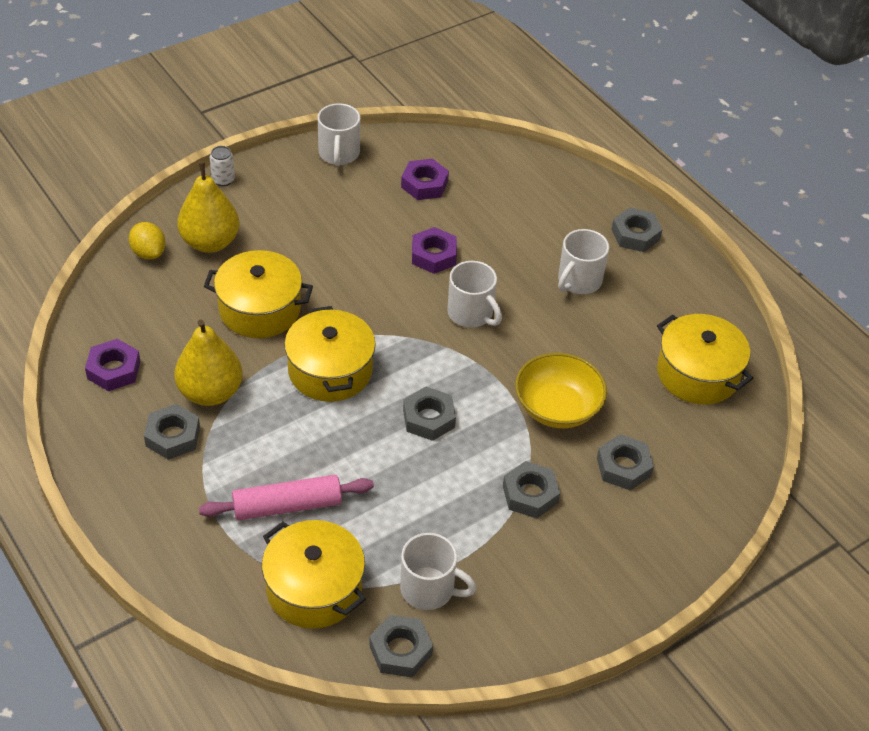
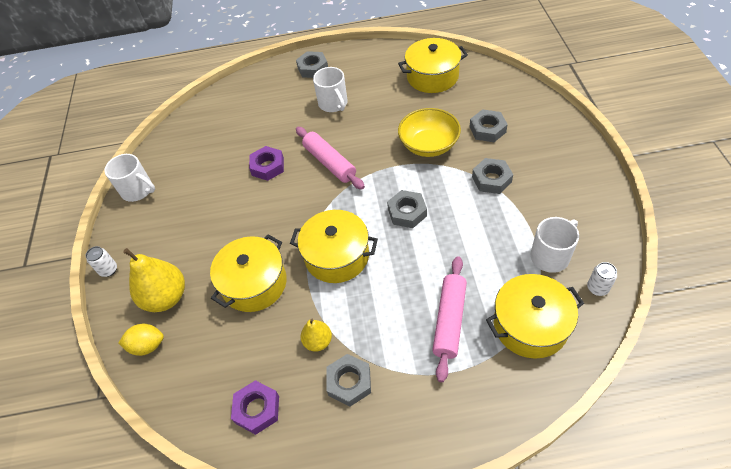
camera: 55 degrees left, 5 degrees up
(210, 392) = (318, 341): yellow pear -> yellow pear, size x0.55
(400, 650) = (597, 288): grey nut -> white can
(424, 184) = (202, 152): purple nut -> none
(471, 313) = (330, 163): white mug -> pink rolling pin

